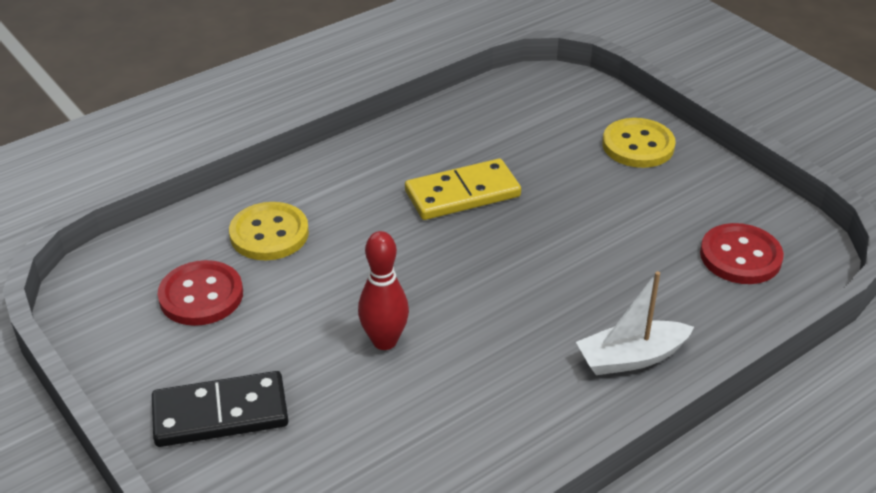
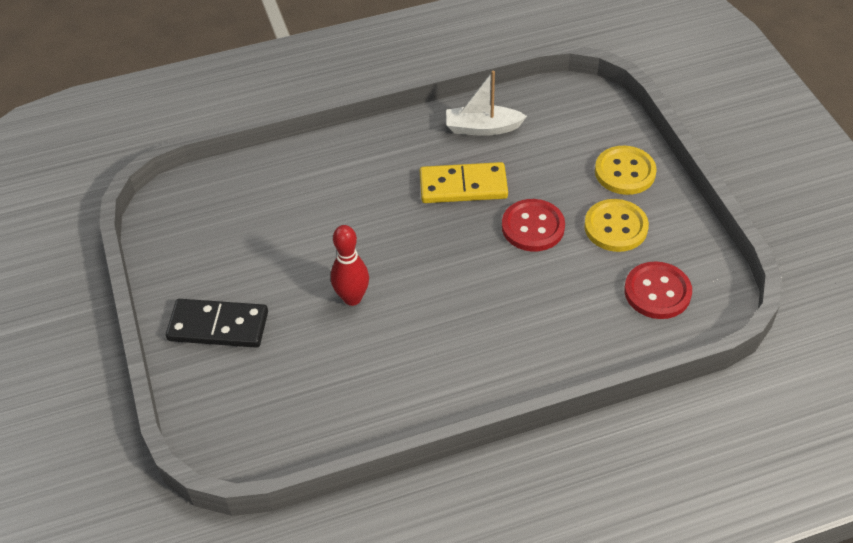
camera: 20 degrees right, 10 degrees up
(201, 295) = (238, 230): red button -> red button (533, 227)
(269, 234) = (305, 189): yellow button -> yellow button (615, 227)
(631, 358) = (527, 357): white boat -> white boat (482, 128)

